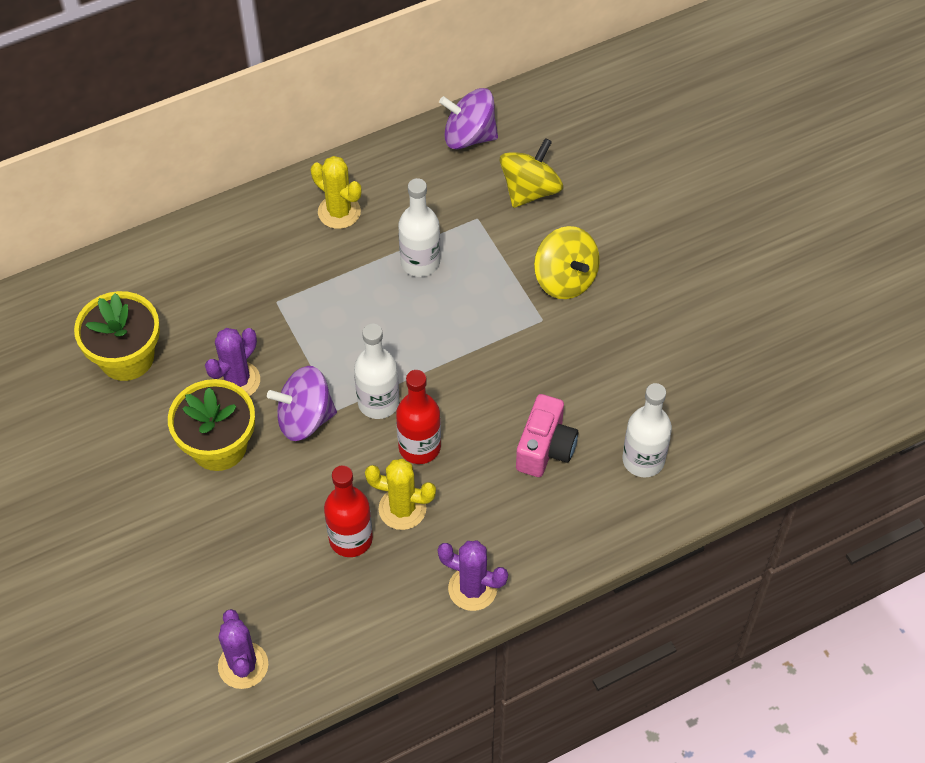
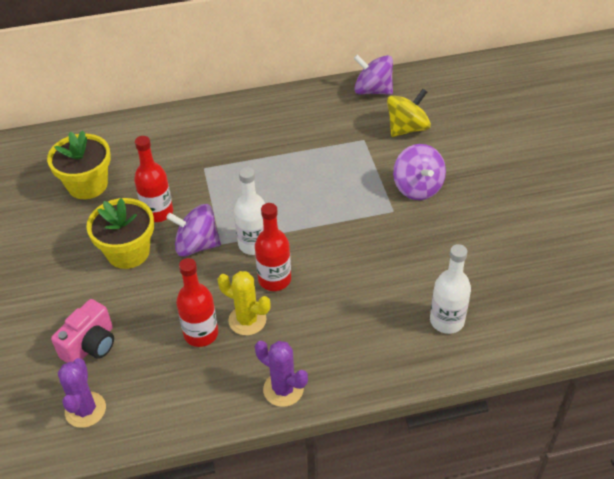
camera: 15 degrees right, 10 degrees down
(237, 380) = (158, 212): purple cactus -> red bottle
(339, 212) = (267, 121): yellow cactus -> none
(420, 262) = (314, 160): white bottle -> none
(545, 448) = (371, 298): pink camera -> pink camera (91, 345)
(565, 279) = (417, 187): yellow spinning top -> purple spinning top

